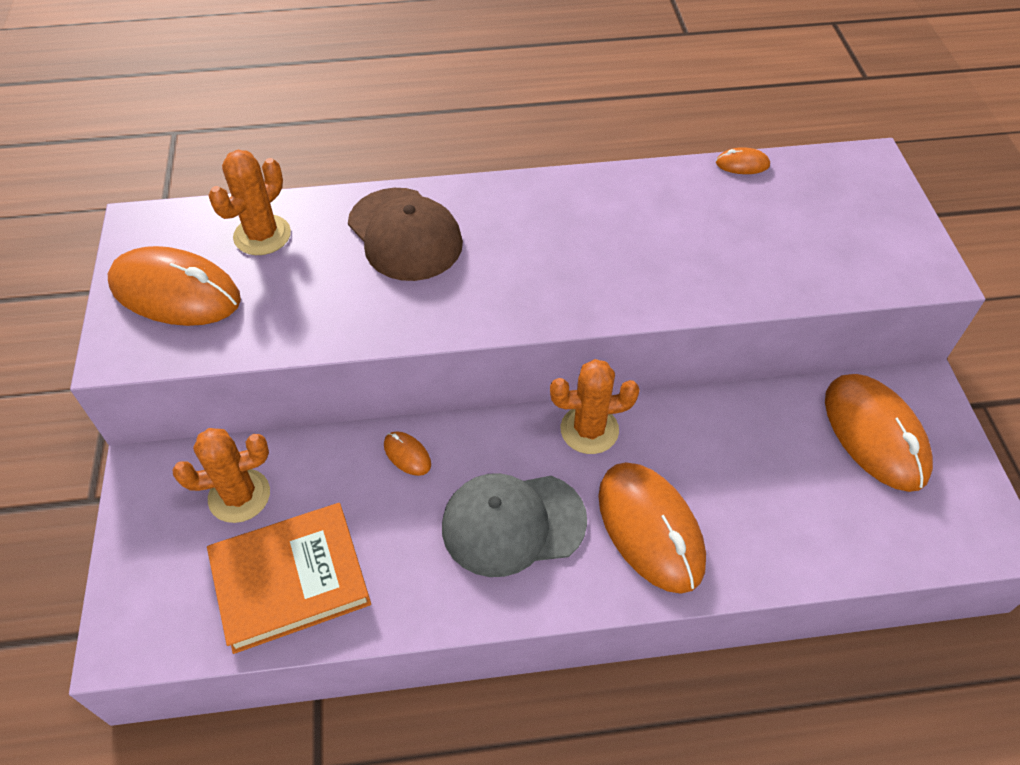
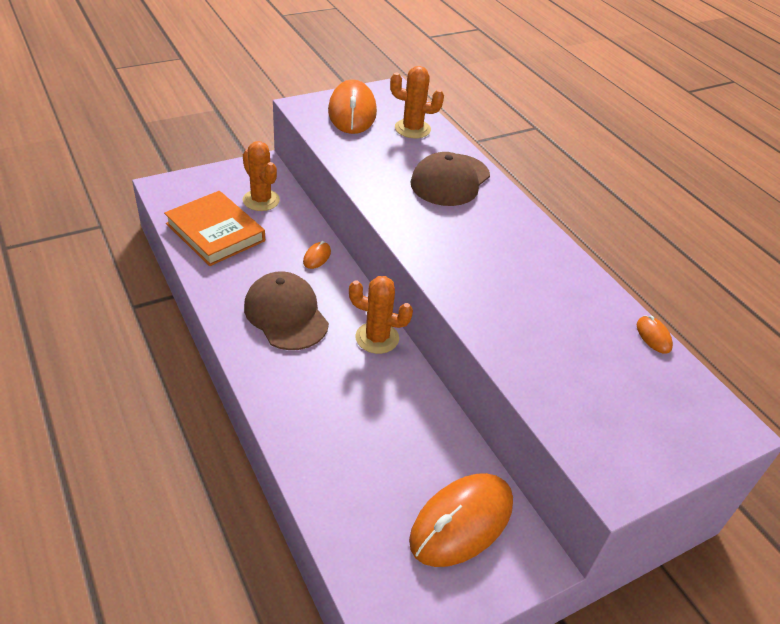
camera: 65 degrees right, 10 degrees down
(513, 524) = (286, 314): grey cap -> brown cap
(589, 430) = (377, 338): orange cactus -> orange cactus turned 45 degrees counterclockwise
(650, 528) = (309, 384): orange mouse -> none

